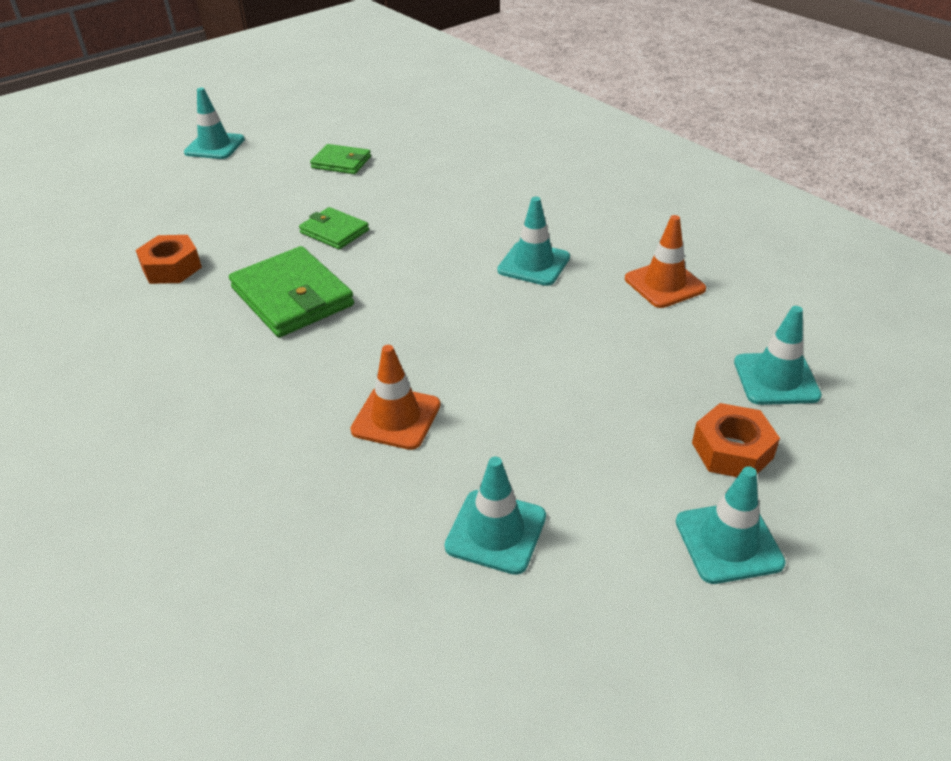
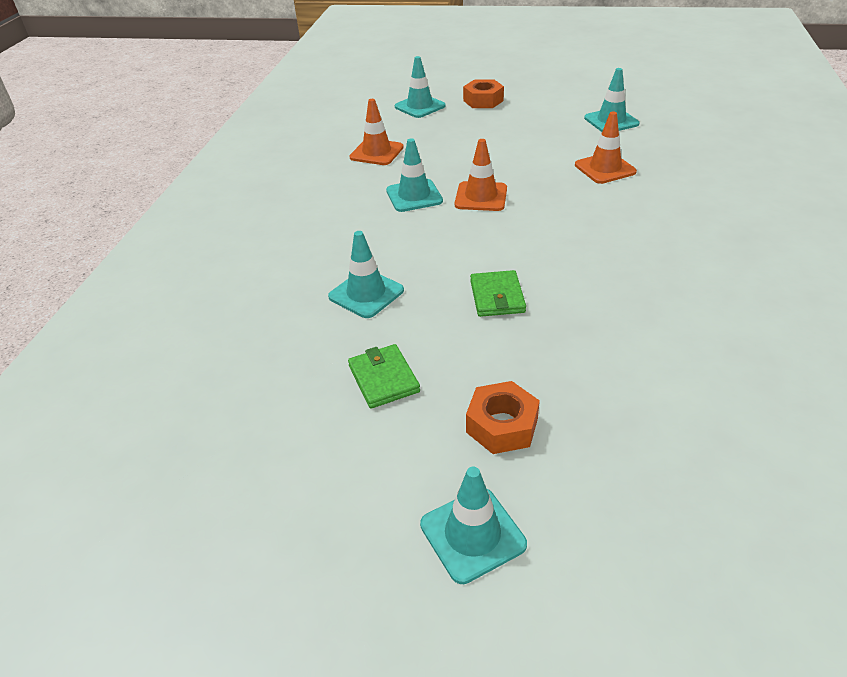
camera: 130 degrees left, 0 degrees up
(172, 268) = (669, 344): orange nut -> orange nut (502, 425)
(292, 297) = (591, 260): green wallet -> none
(474, 299) = (481, 197): none -> orange traffic cone
(728, 542) = (532, 88): turquoise traffic cone -> turquoise traffic cone (366, 293)

